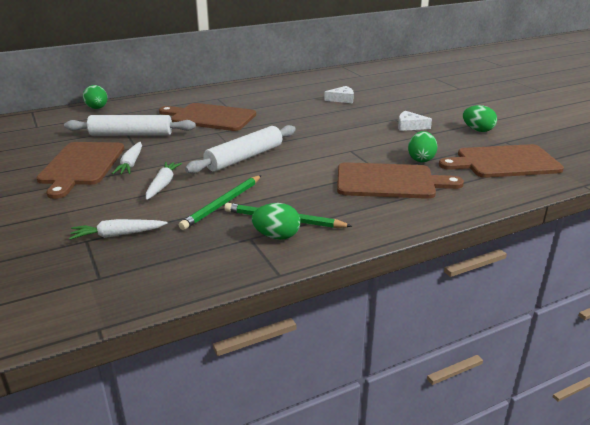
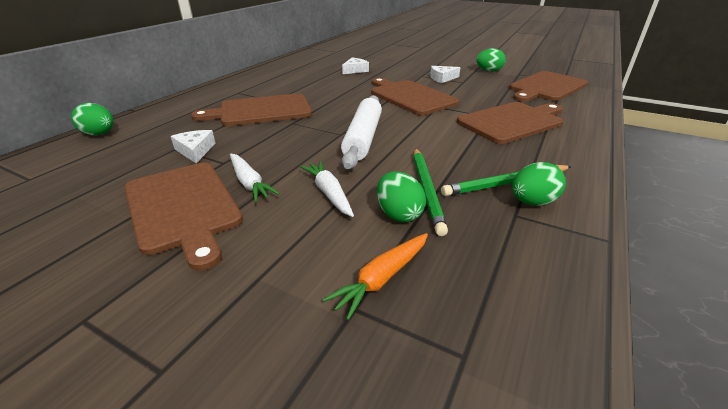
camera: 35 degrees left, 5 degrees up
(117, 235) = (382, 278): white carrot -> orange carrot
(131, 134) = (195, 150): white rolling pin -> white cheese
(344, 136) = (410, 96): none -> brown cutting board
(421, 159) = (497, 99): green egg -> green egg (398, 214)

